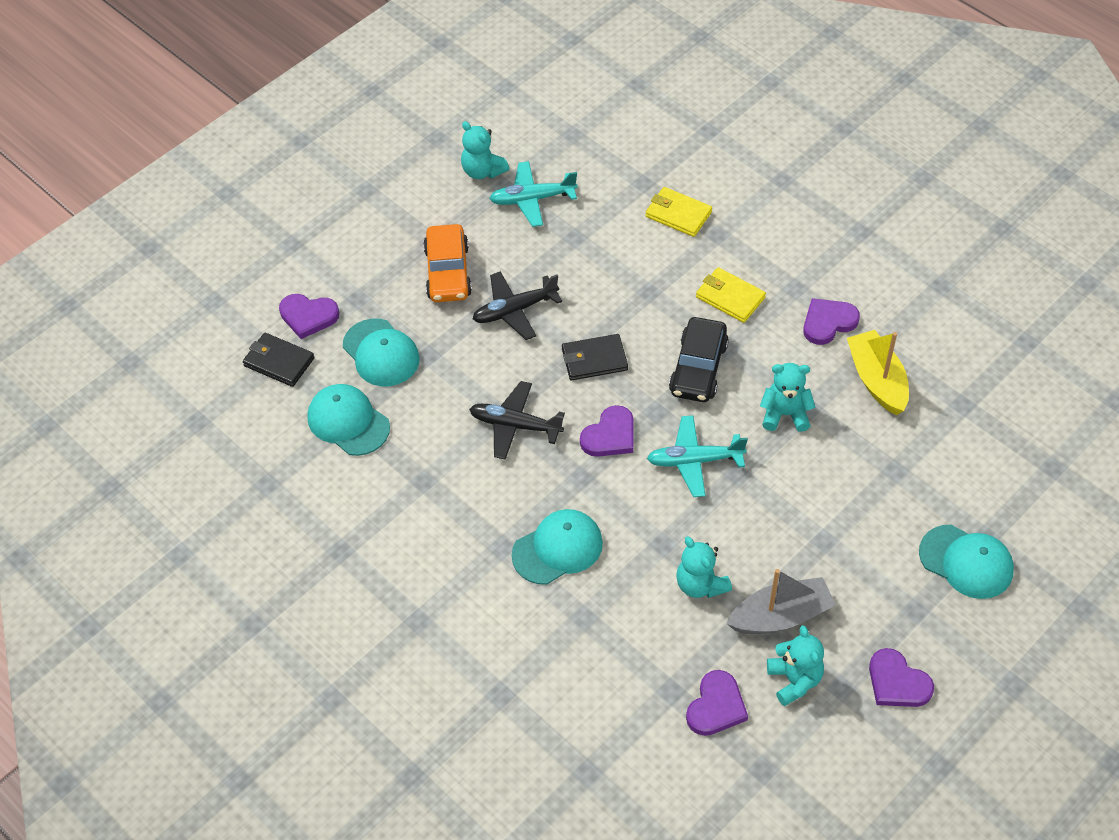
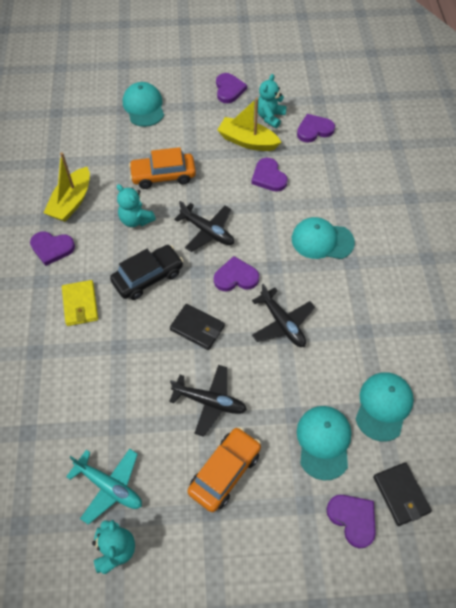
camera: 140 degrees left, 5 degrees up
(348, 422) = (383, 406): turquoise cap -> turquoise cap turned 150 degrees counterclockwise
(678, 214) = (37, 387): yellow wallet -> none
(694, 461) = (207, 231): turquoise plane -> black plane
(700, 584) = (269, 177): turquoise teddy bear -> purple heart
(780, 616) = (247, 141): grey boat -> yellow boat
(821, 487) = (163, 176): none -> orange car

